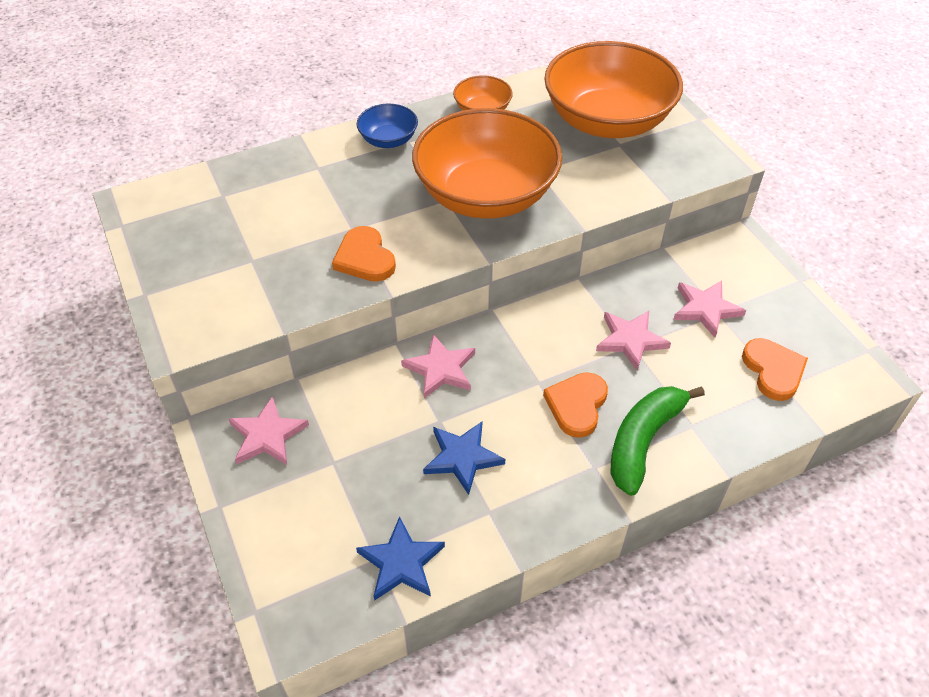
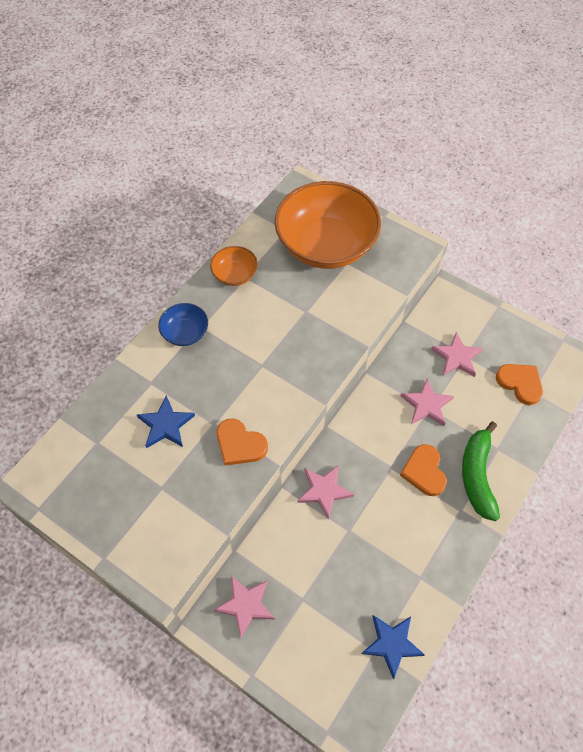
camera: 30 degrees left, 10 degrees up
(462, 458) = (380, 549): blue star -> blue star (165, 425)
(486, 195) = (286, 349): orange bowl -> none

